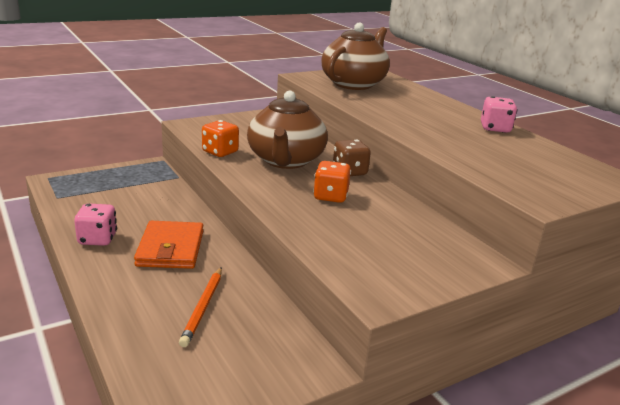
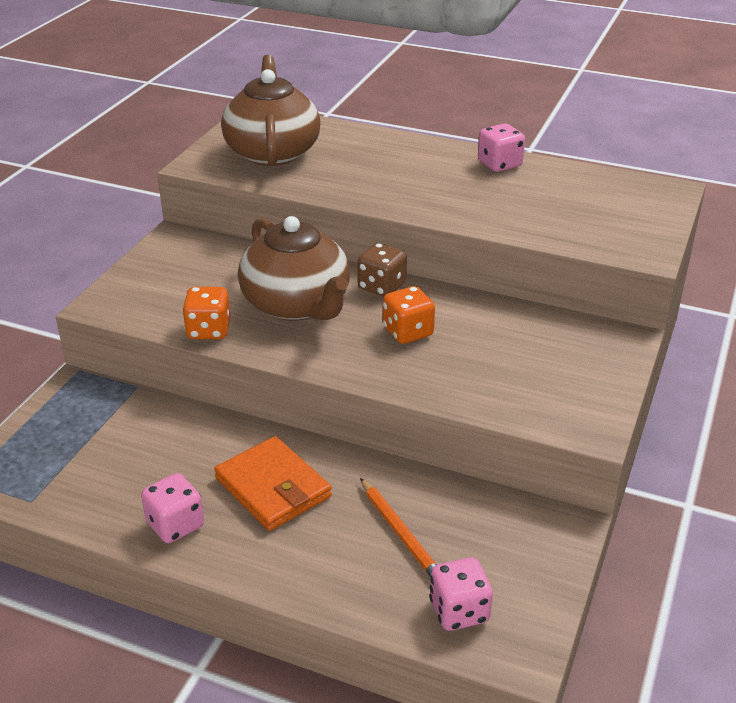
camera: 35 degrees left, 10 degrees up
(170, 369) = (459, 611): none -> pink dice

